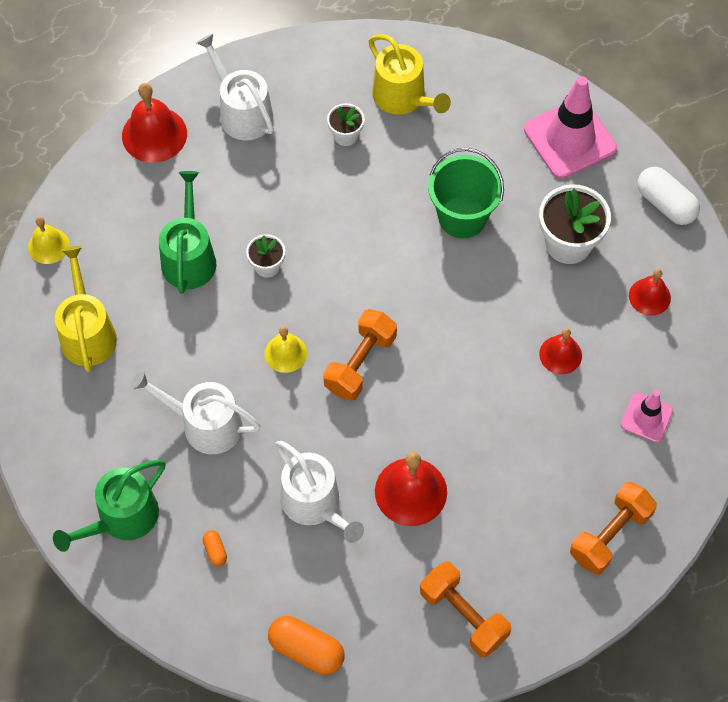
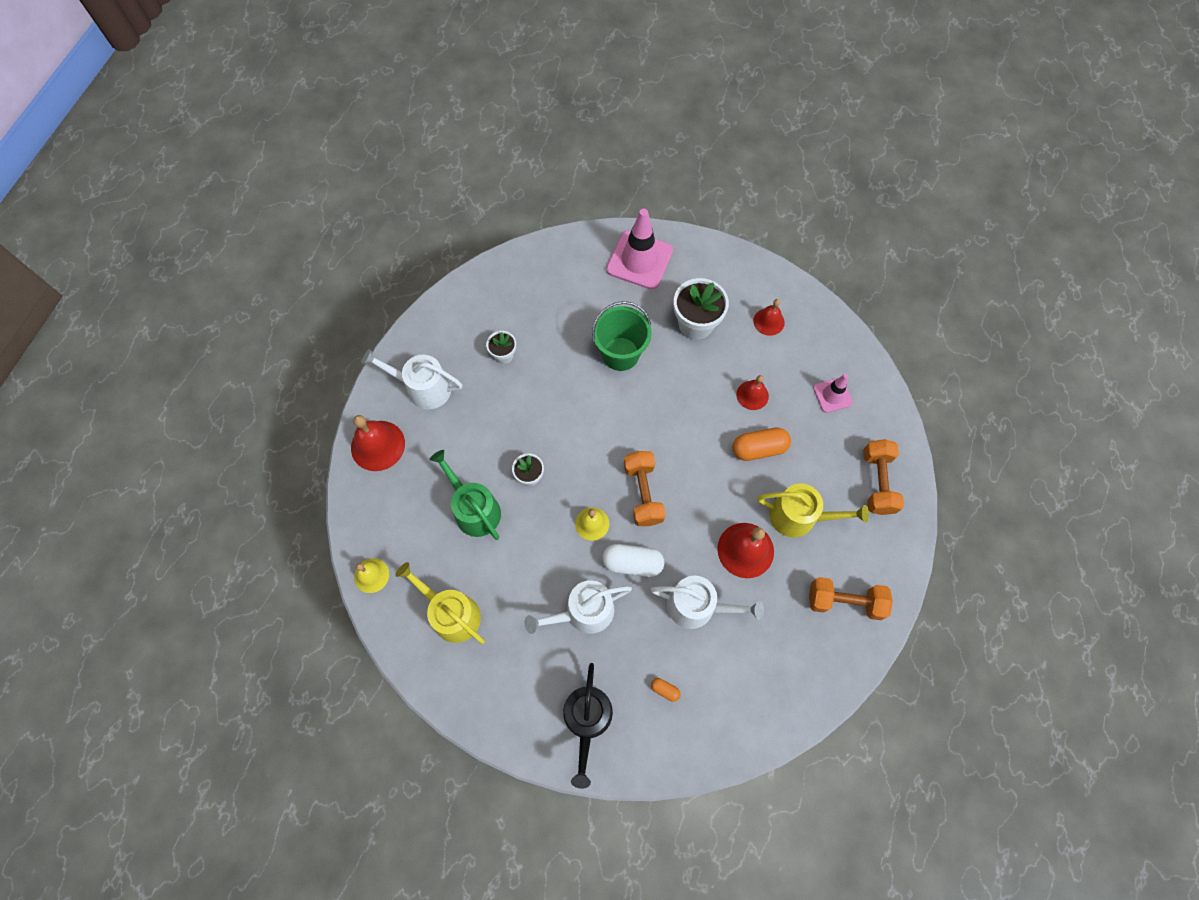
camera: 40 degrees left, 5 degrees up
(122, 518) = (587, 720): green watering can -> black watering can
(306, 650) = (777, 705): orange capsule -> orange capsule (759, 448)
(403, 97) = (518, 305): yellow watering can -> yellow watering can (798, 516)
(665, 204) = (727, 260): white capsule -> white capsule (632, 563)

